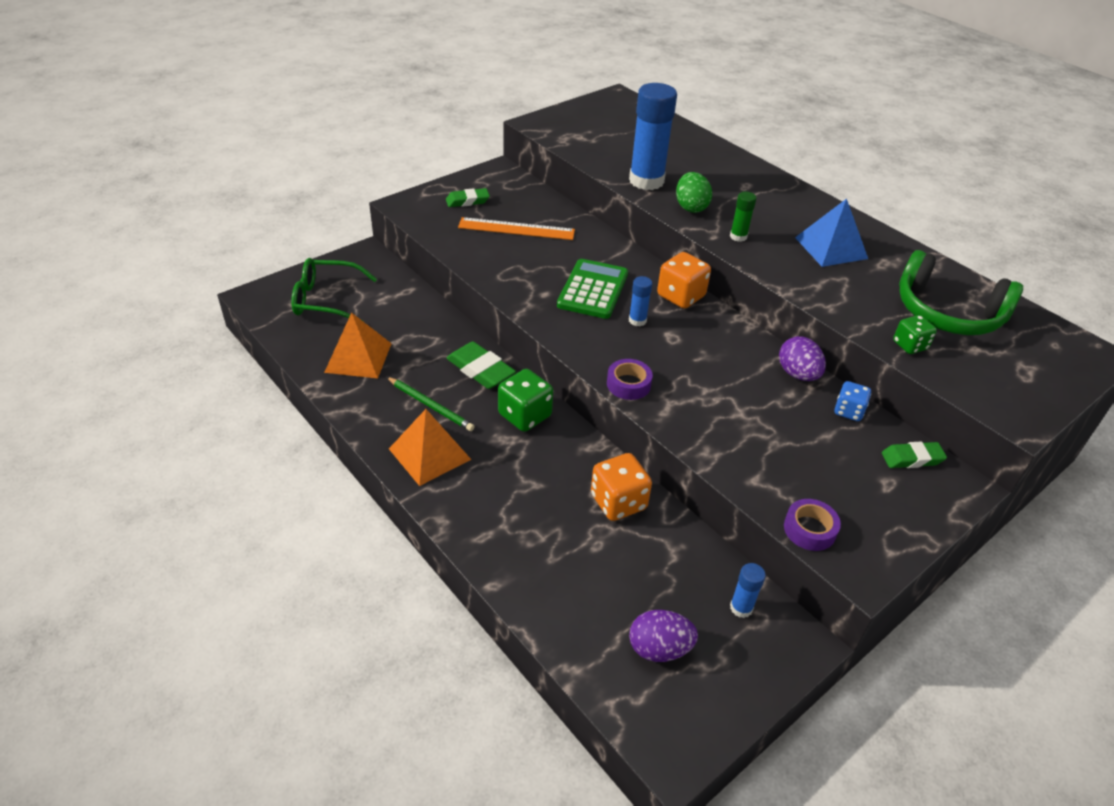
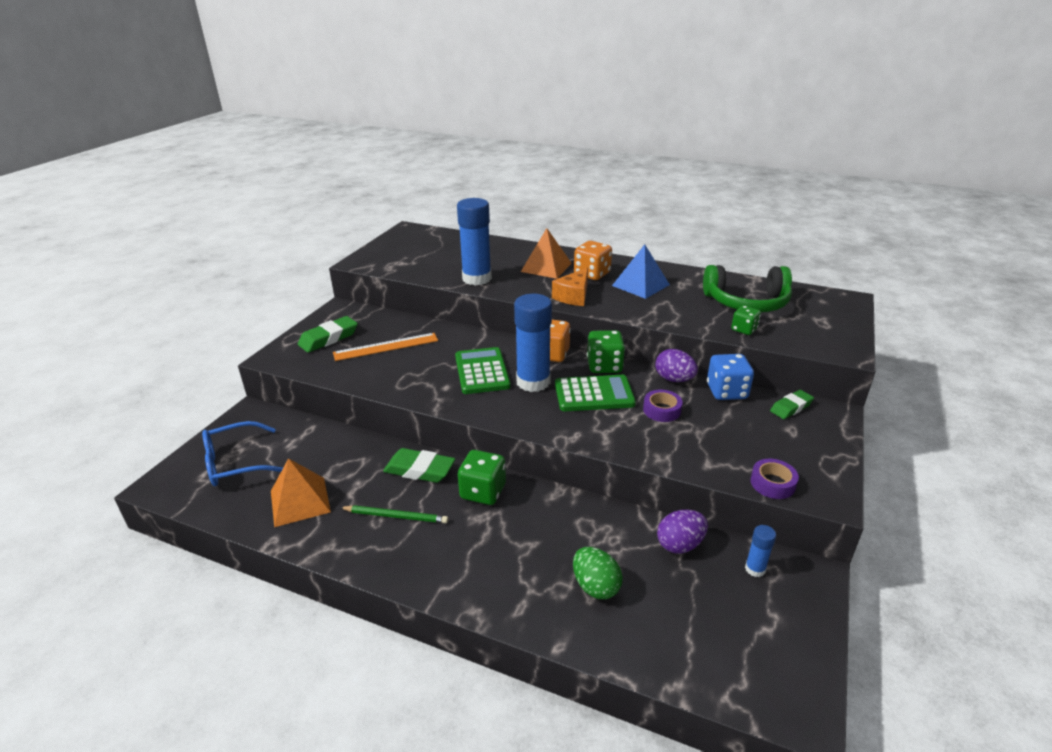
camera: 25 degrees left, 10 degrees down
(326, 300) = (235, 463): green glasses -> blue glasses
(430, 454) = (423, 557): orange pyramid -> orange pyramid (546, 267)
(467, 201) = (328, 338): green eraser -> green eraser, size x1.51
(618, 502) = (606, 529): orange dice -> orange dice (592, 274)
(628, 384) = (563, 431): purple tape -> purple tape (662, 410)
(637, 320) = (533, 382): blue glue stick -> blue glue stick, size x2.19
(659, 649) = (725, 632): purple egg -> purple egg (680, 544)
(691, 207) = (524, 287): green egg -> green egg (595, 586)
(692, 358) = (594, 394): none -> green calculator
(729, 330) = (604, 366): none -> green dice
(738, 236) = (573, 296): green glue stick -> orange cheese
(848, 411) = (726, 392): blue dice -> blue dice, size x1.60

